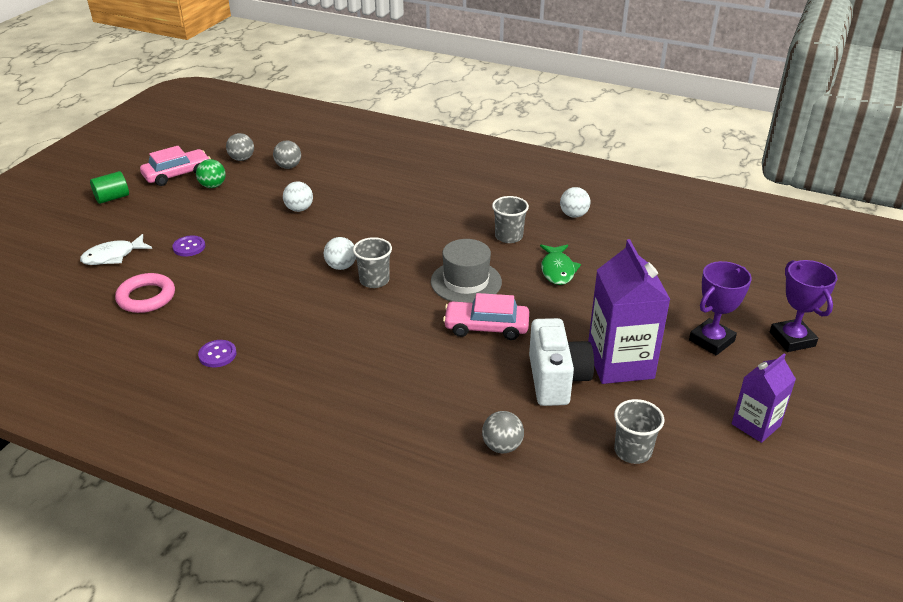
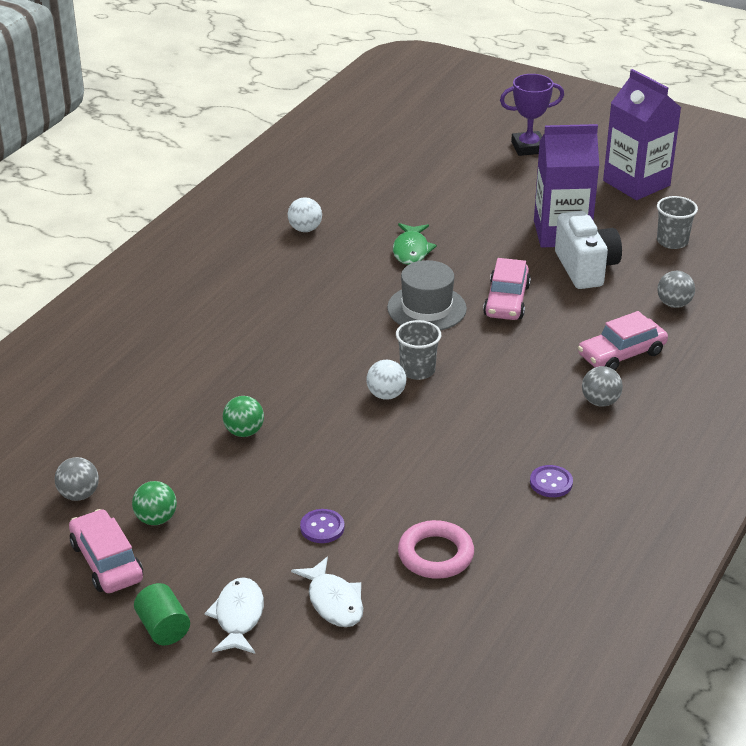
camera: 85 degrees left, 0 degrees up
(112, 222) = (238, 617): none -> white fish
(288, 166) = (119, 446): grey ball -> grey ball (600, 402)
(299, 209) = (244, 432): white ball -> green ball
(405, 402) = (621, 354): none -> pink car
(508, 236) = (342, 275): grey cup -> none
(556, 380) = (585, 268): white camera -> white camera turned 75 degrees clockwise
(557, 270) = (411, 250): green fish -> green fish turned 90 degrees clockwise
(711, 340) = (530, 184): purple trophy -> none
(755, 425) = (636, 183): purple carton -> purple carton, size x1.68

